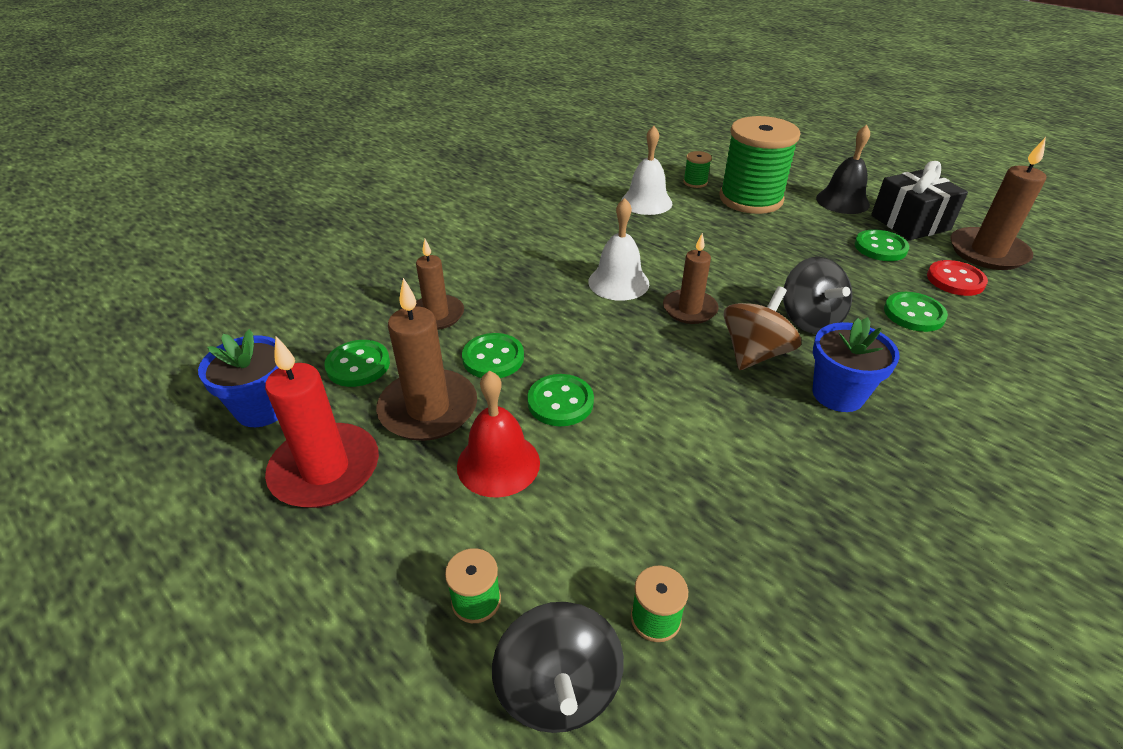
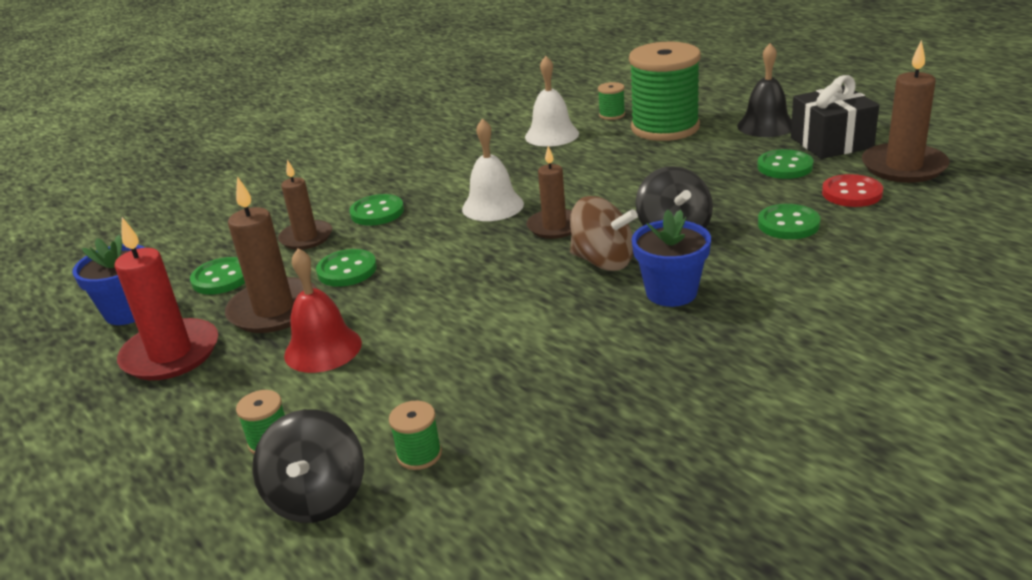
camera: 10 degrees right, 10 degrees down
(560, 402) = (397, 303): green button -> green button (377, 212)
(754, 353) = (603, 261): brown spinning top -> brown spinning top turned 75 degrees clockwise

